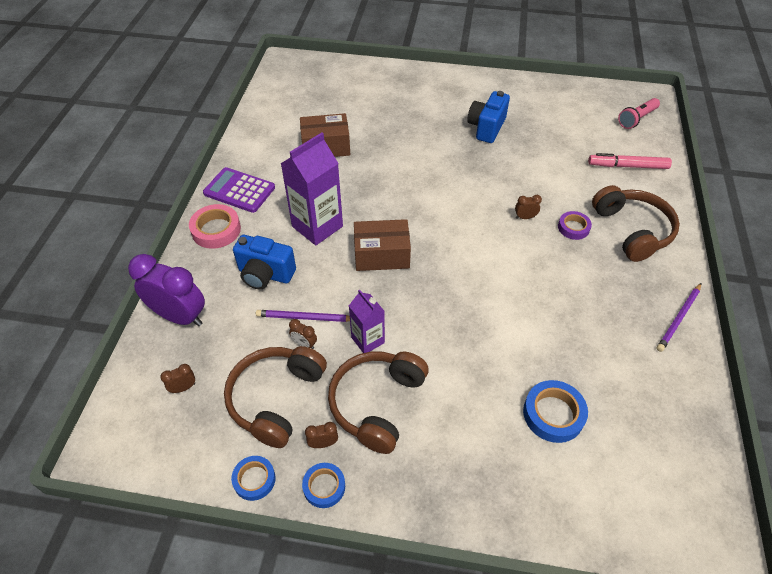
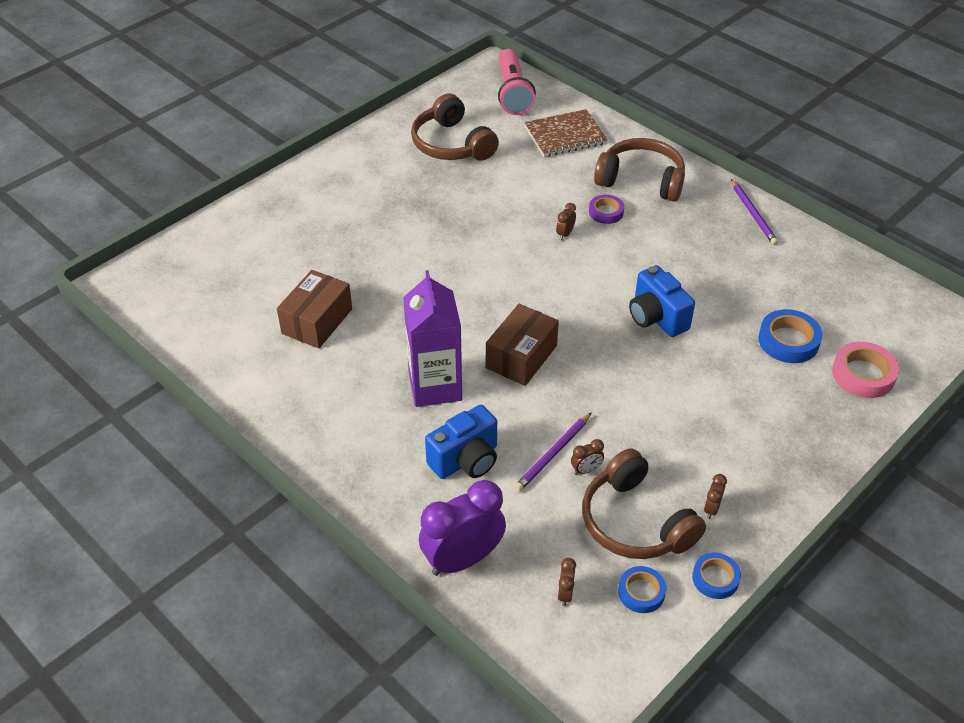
camera: 55 degrees left, 5 degrees down
(216, 230) = (358, 474): pink tape -> pink tape (863, 374)
(239, 190) = (312, 427): purple calculator -> none
(324, 487) = (757, 529): blue tape -> blue tape (641, 592)
(367, 340) = (619, 420): purple carton -> none
(376, 403) = (695, 449): brown headphones -> brown headphones (451, 144)
(486, 128) = (419, 190): blue camera -> blue camera (656, 318)
(627, 166) = (565, 135): pink marker -> brown notebook
(636, 119) = (512, 93): pink flashlight -> pink flashlight, size x1.54

